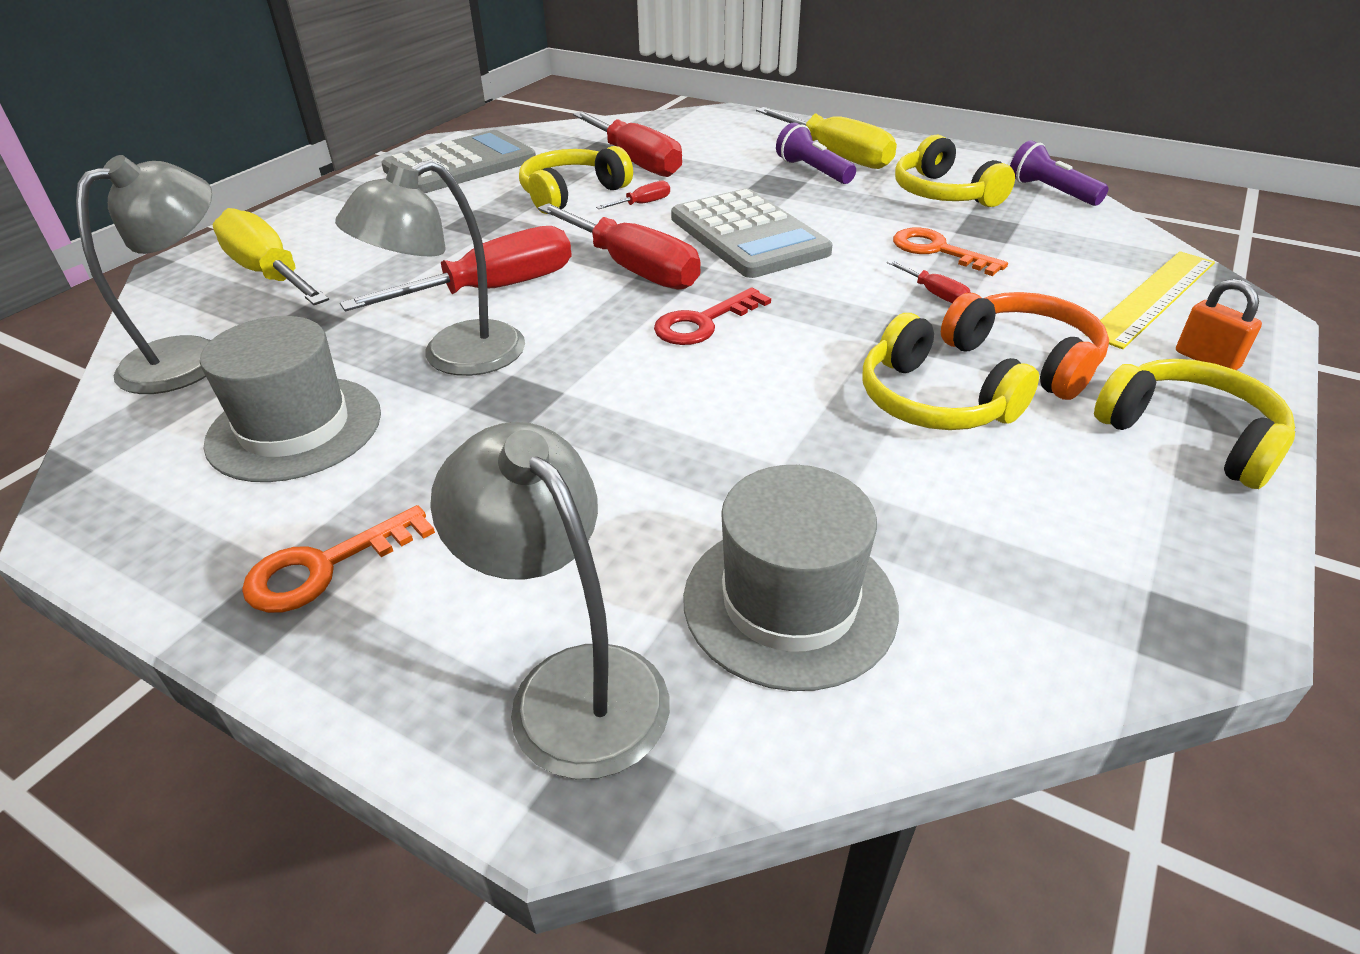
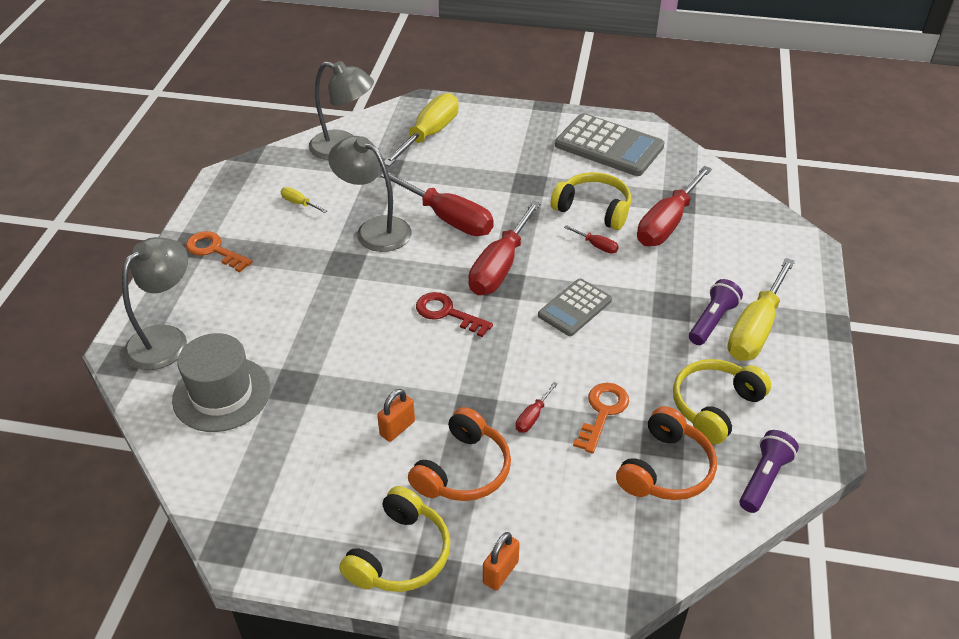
camera: 70 degrees right, 5 degrees up
(295, 428) = (299, 203): grey hat -> yellow screwdriver
(748, 235) = (575, 308): grey calculator -> grey calculator, size x0.61
(933, 402) = (397, 428): yellow headphones -> orange padlock
(1034, 233) = (666, 469): none -> orange headphones
(1152, 297) = (585, 545): yellow ruler -> none

